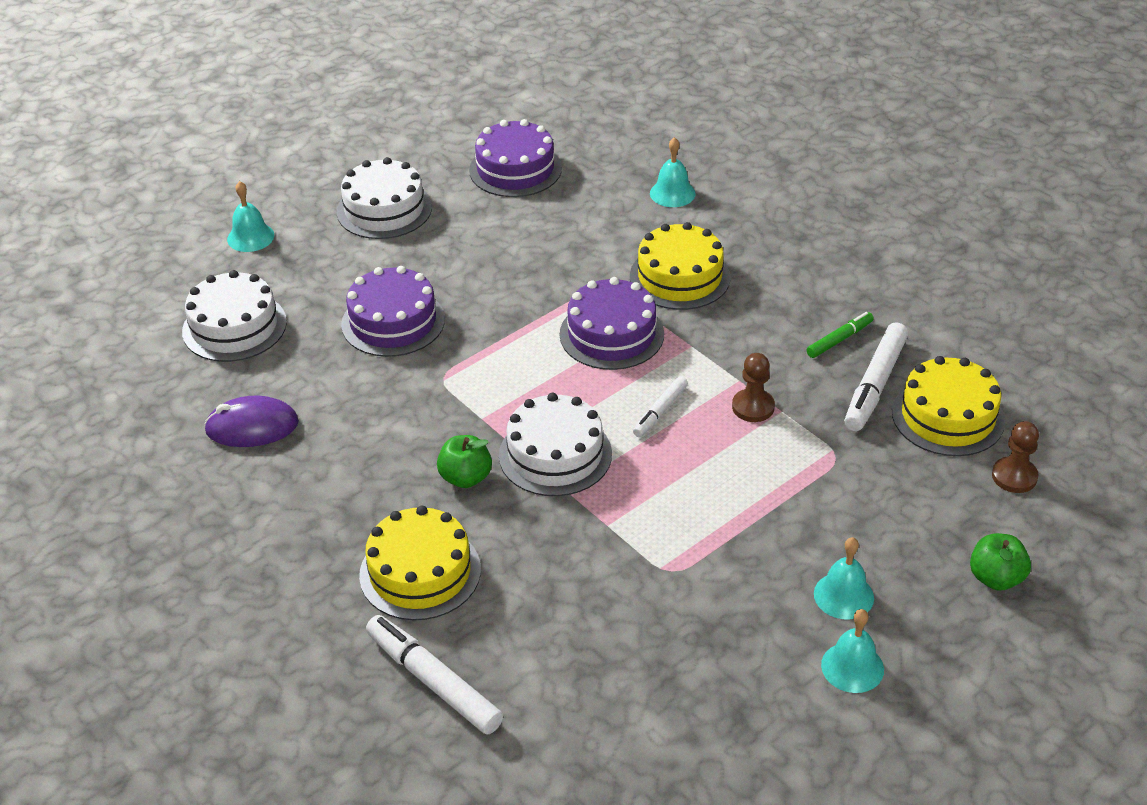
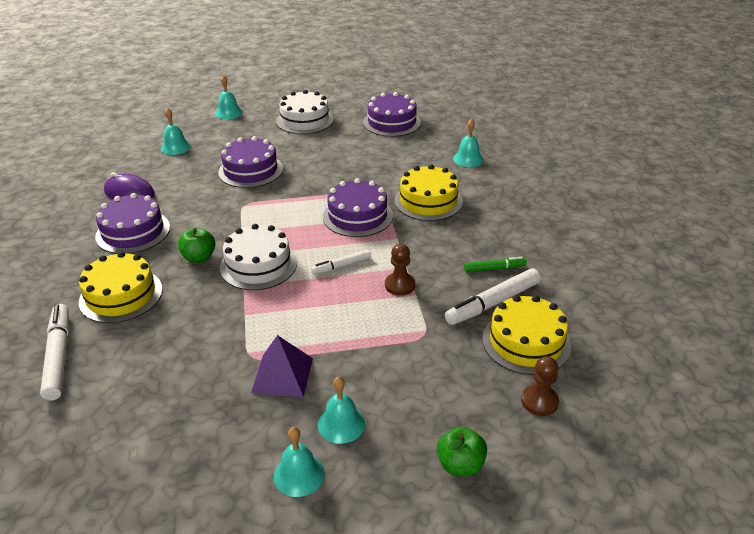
camera: 30 degrees right, 5 degrees down
(234, 327) = (175, 147): white cake -> turquoise bell
(329, 481) = (133, 232): none -> purple cake
(727, 574) = (282, 375): none -> purple pyramid

